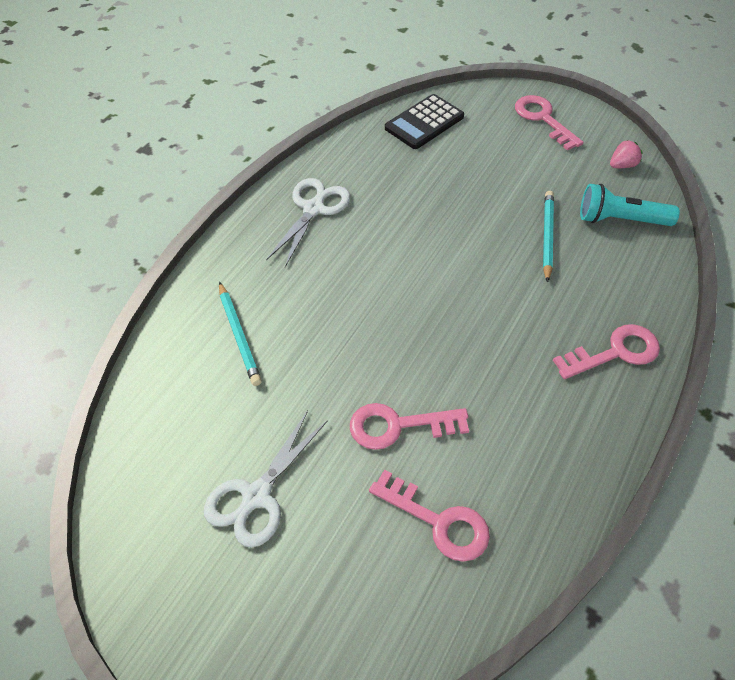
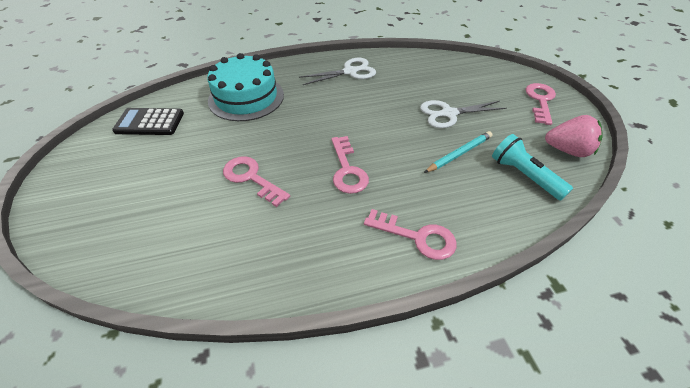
camera: 45 degrees right, 5 degrees down
(239, 336) = (246, 97): turquoise pencil -> turquoise cake
(256, 496) = (159, 158): white scissors -> white scissors (448, 114)
(424, 122) = (460, 67): black calculator -> black calculator (149, 122)
(438, 521) = (203, 232): pink key -> pink key (347, 170)
(622, 165) = (567, 150): pink strawberry -> pink strawberry, size x1.77

